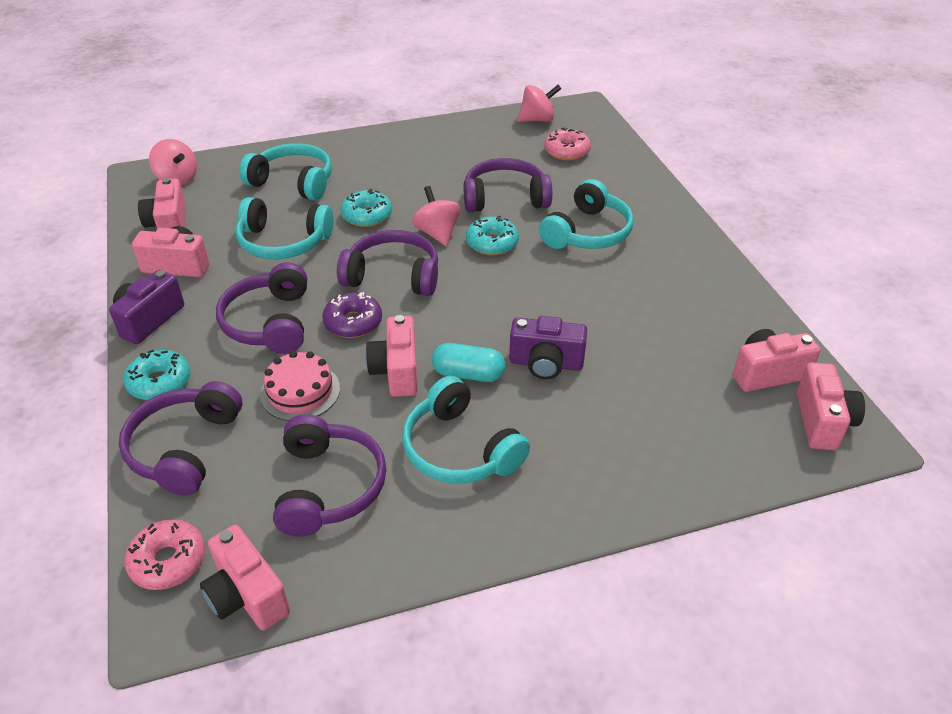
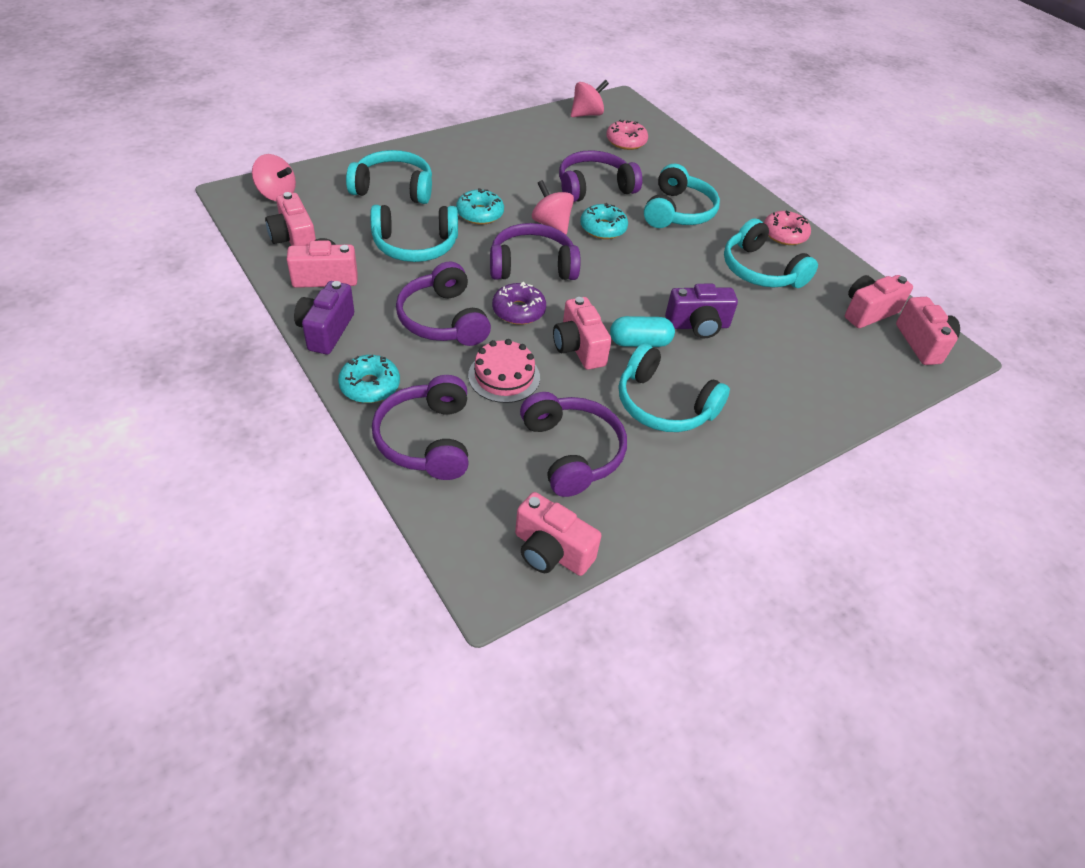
camera: 20 degrees left, 5 degrees up
(168, 561) = (467, 536): pink donut -> pink donut (784, 234)
(654, 309) = (760, 270): none -> turquoise headphones

